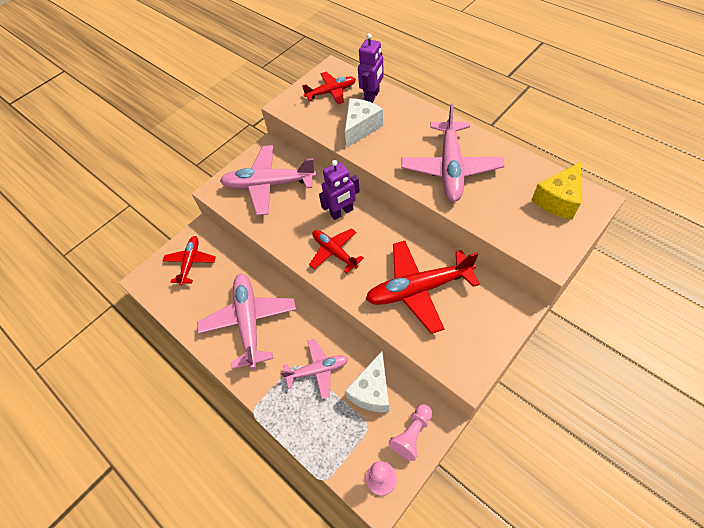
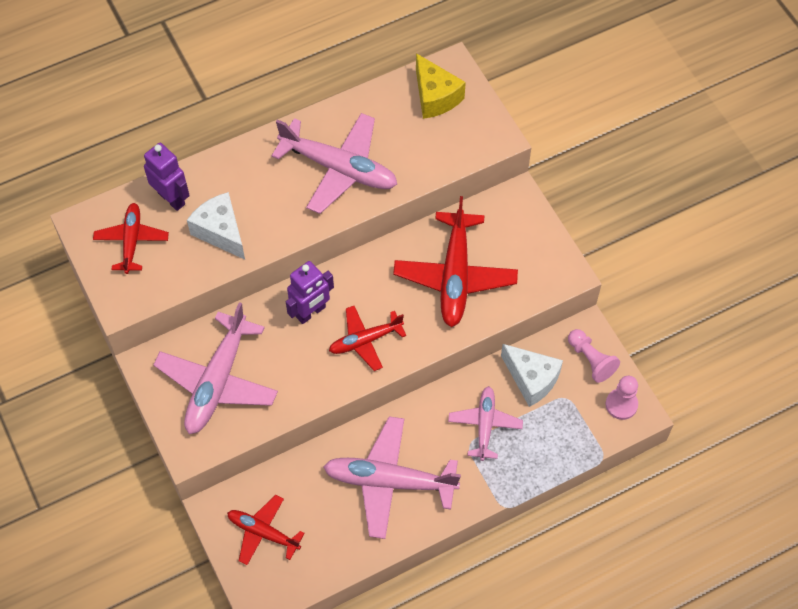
camera: 75 degrees left, 5 degrees up
(342, 212) = (311, 312): purple robot -> purple robot turned 60 degrees clockwise

